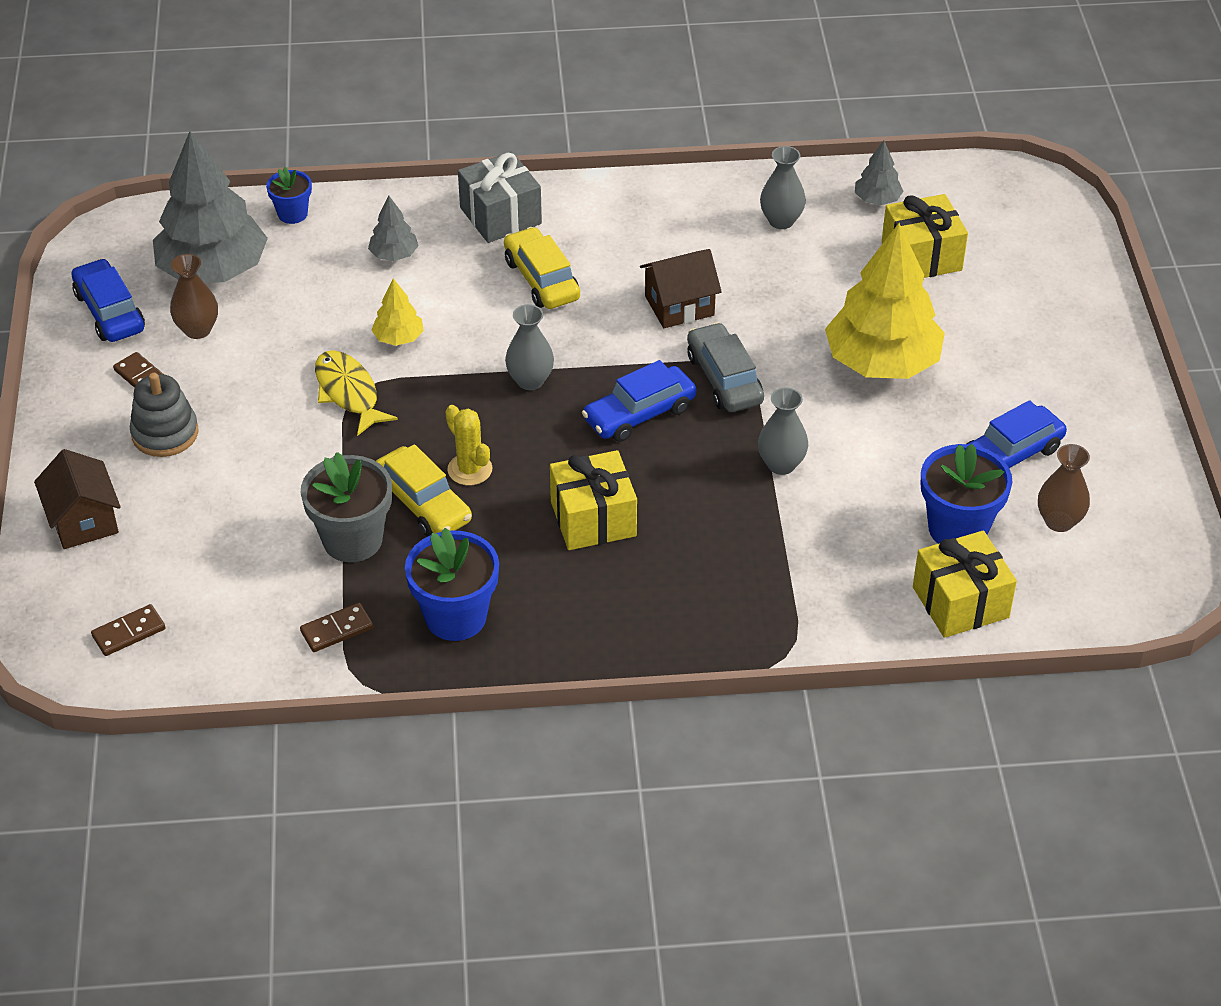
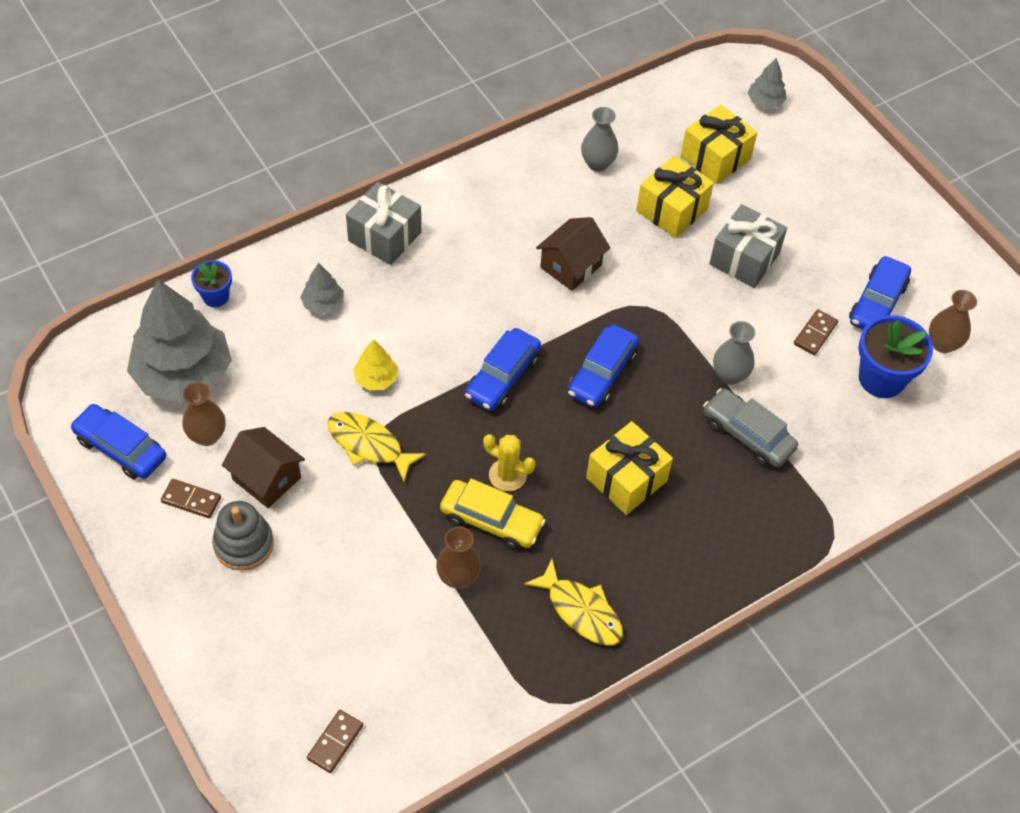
camera: 30 degrees left, 10 degrees up
(83, 521) = (229, 655): brown house -> brown house (266, 478)
(337, 629) = (498, 663): brown domino -> brown domino (815, 333)
(352, 540) = (458, 577): grey flower pot -> brown vase
(456, 617) = (581, 611): blue flower pot -> yellow fish
(530, 381) = (502, 377): grey vase -> blue car
(542, 279) = (453, 282): yellow car -> none
(724, 379) = (643, 317): grey car -> grey car (747, 435)
(877, 199) = (654, 120): grey tree -> grey tree (765, 101)
(882, 362) = (744, 259): yellow tree -> grey gift
(960, 602) = (921, 439): yellow gift -> yellow gift (672, 210)

